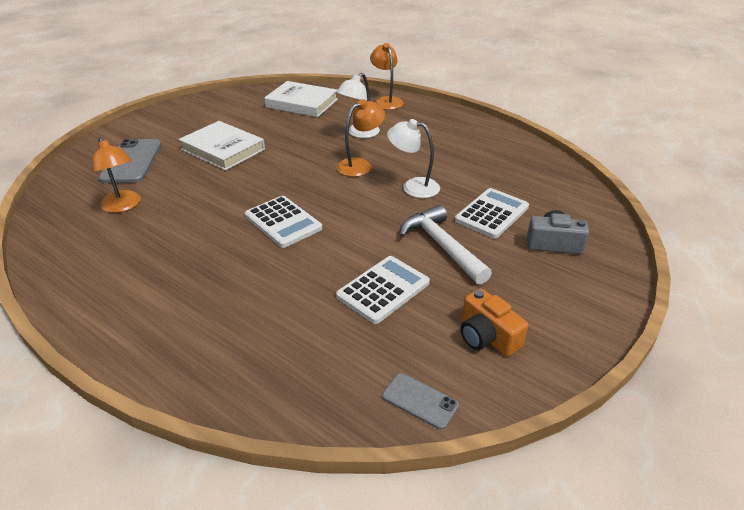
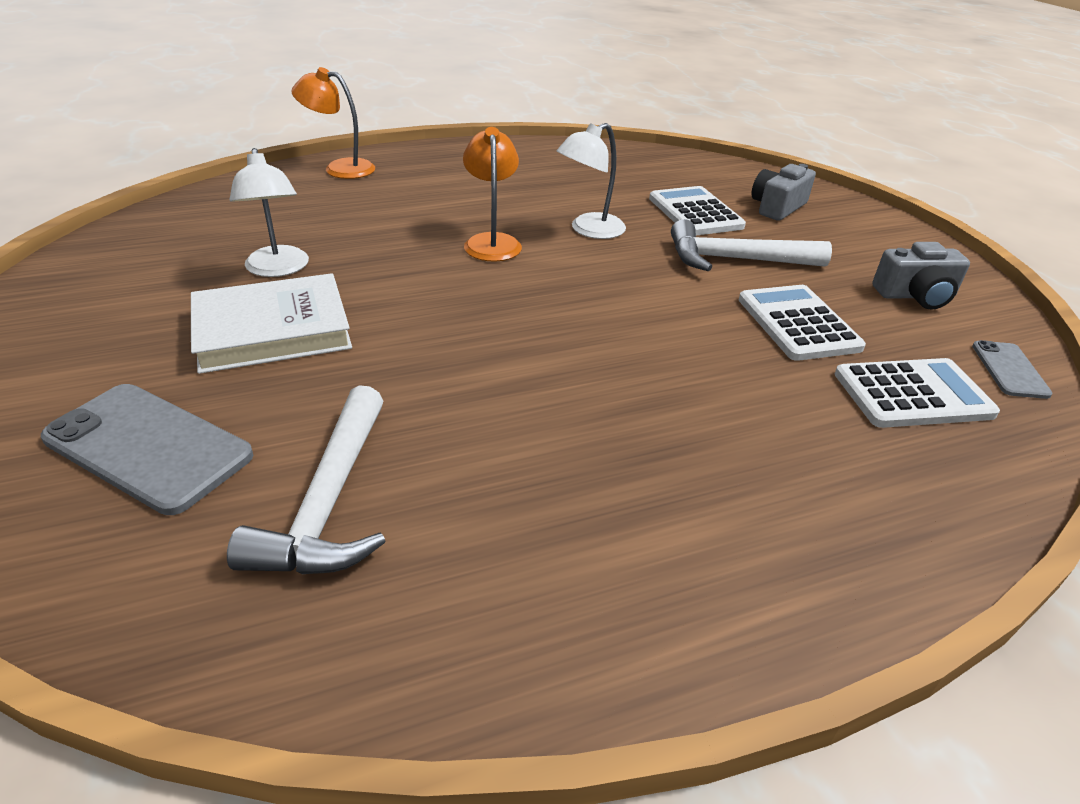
camera: 60 degrees left, 0 degrees up
(123, 206) = (328, 502): orange lamp -> white hammer
(283, 222) = (577, 344): white calculator -> white calculator (912, 394)
(302, 103) = (232, 219): white book -> none
(359, 133) = (403, 214): white lamp -> white lamp (278, 269)
(420, 401) = (1009, 370): grey phone -> grey phone turned 60 degrees counterclockwise
(487, 336) = (915, 296): orange camera -> grey camera

